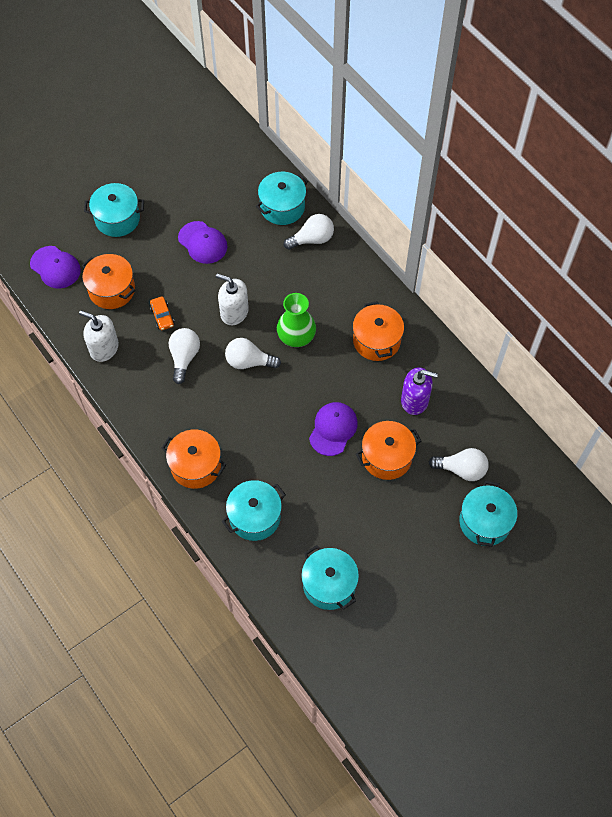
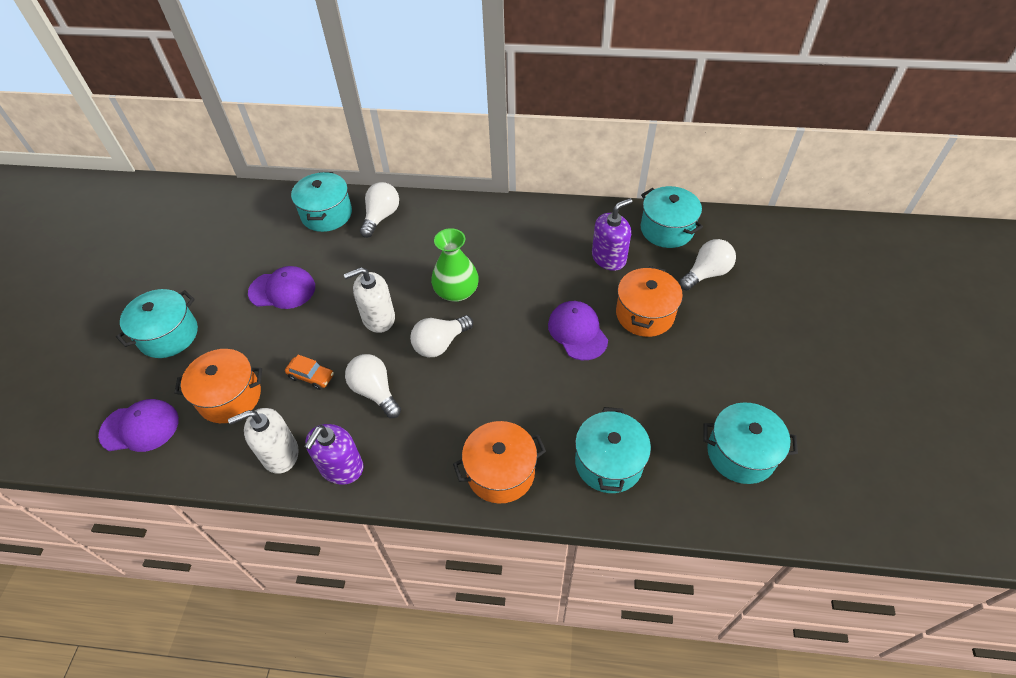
camera: 45 degrees left, 10 degrees down
(124, 385) = (341, 467): none -> purple soap dispenser
(376, 340) = (525, 243): orange pot -> none
(484, 522) = (772, 293): turquoise pot -> turquoise pot (666, 229)

